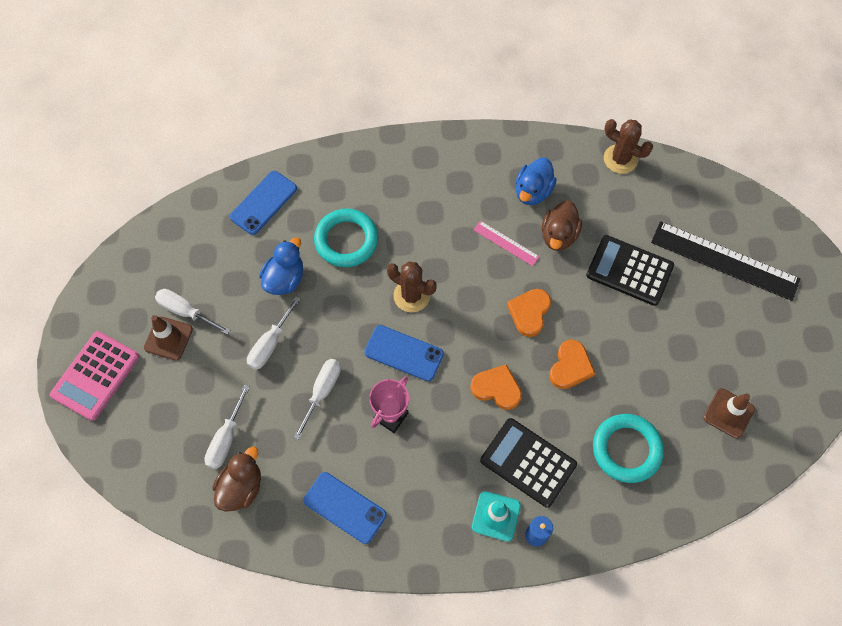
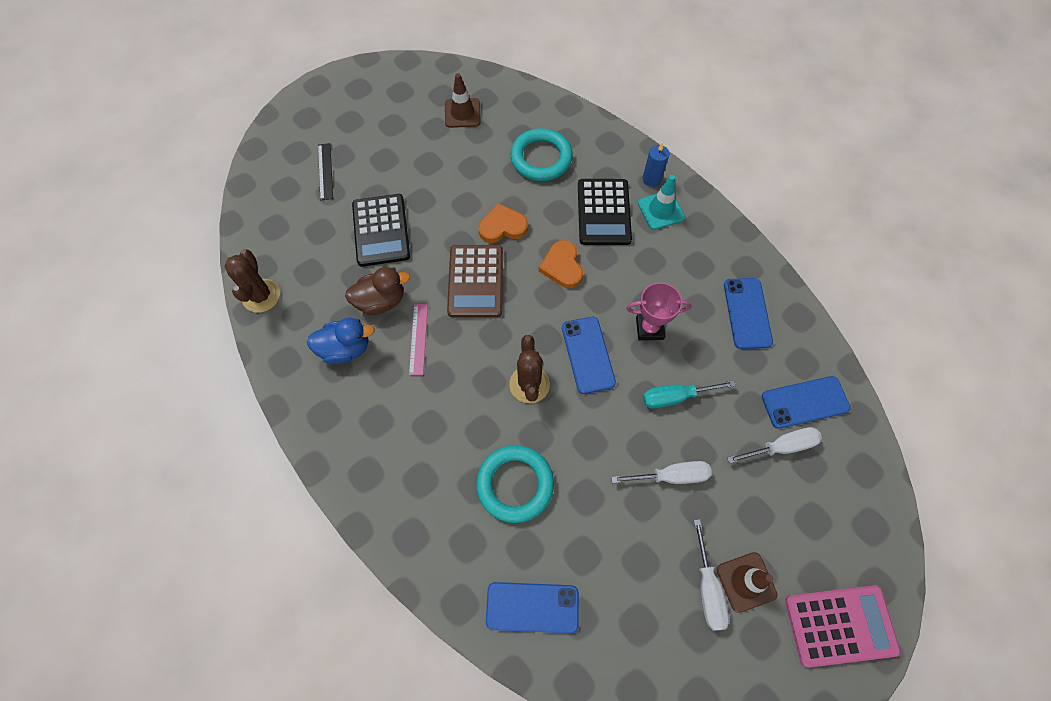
camera: 125 degrees left, 0 degrees up
(241, 487) = (805, 402): brown duck -> blue phone
(284, 279) = (599, 514): blue duck -> none
(322, 392) = (675, 397): white screwdriver -> turquoise screwdriver
(529, 312) = (475, 281): orange heart -> brown calculator
(724, 261) = (325, 171): black ruler -> black ruler, size x0.48

